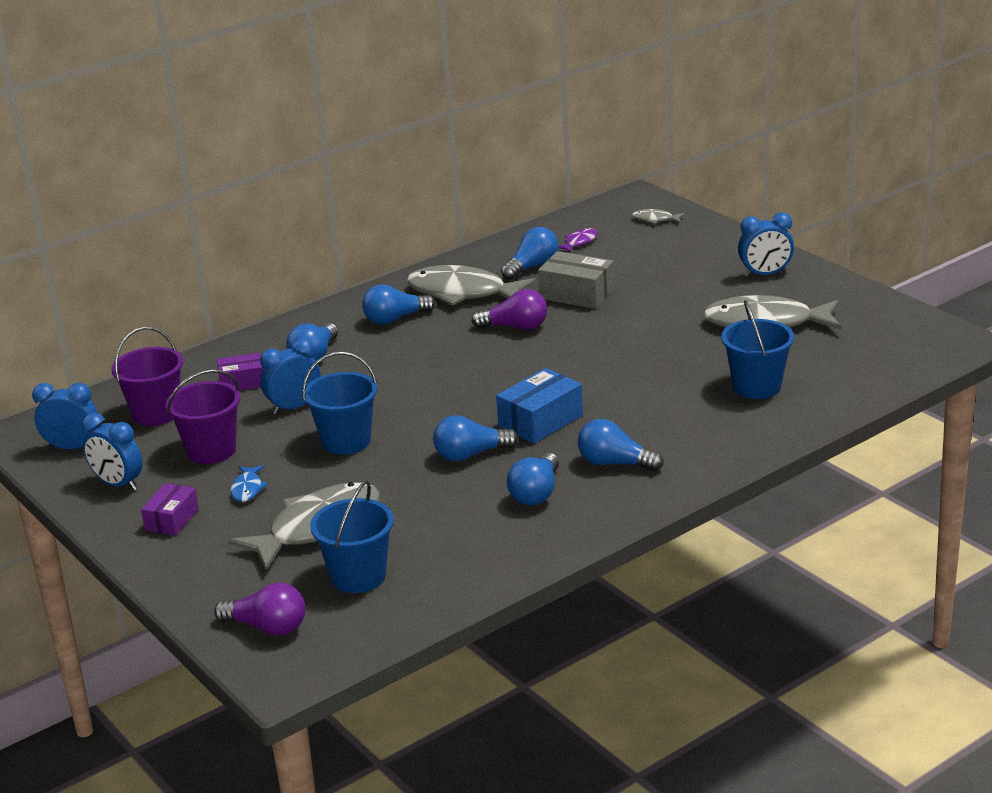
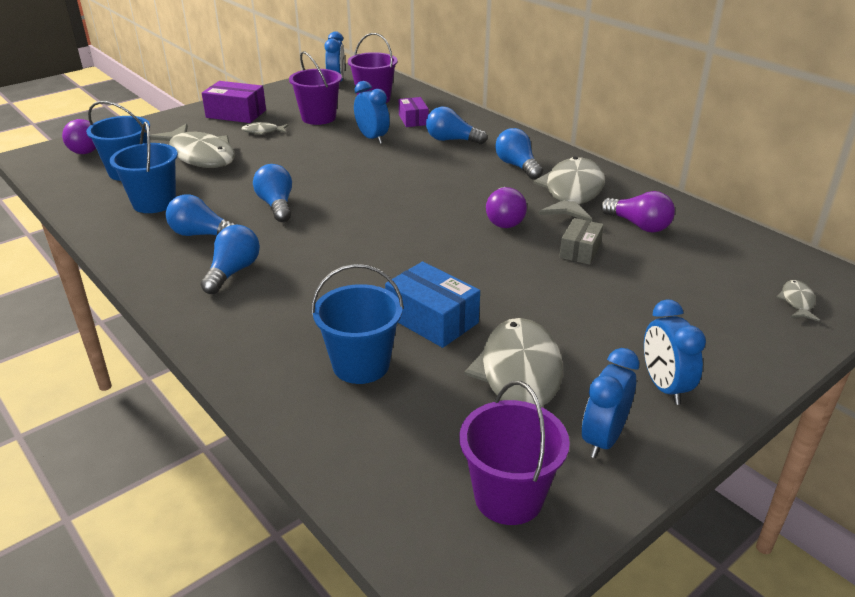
camera: 85 degrees right, 5 degrees up
(118, 484) = (286, 97): blue clock -> blue clock (603, 439)
(172, 519) = (236, 114): purple box -> purple box, size x1.54
(247, 489) = (263, 131): blue fish -> grey fish
(346, 441) = (315, 158): blue bucket -> blue bucket (154, 203)
(532, 267) = (638, 225): blue light bulb -> purple light bulb
(540, 421) = (322, 234): blue box -> blue box (432, 319)
(577, 294) = (580, 250): grey box -> grey box, size x0.65
(579, 242) = (709, 251): purple fish -> none
(885, 329) = (508, 497): none -> purple bucket

